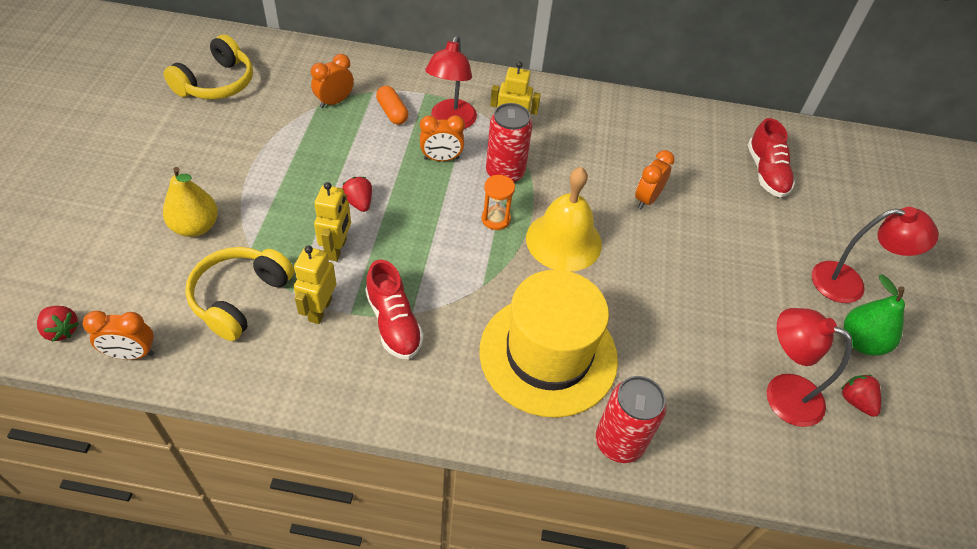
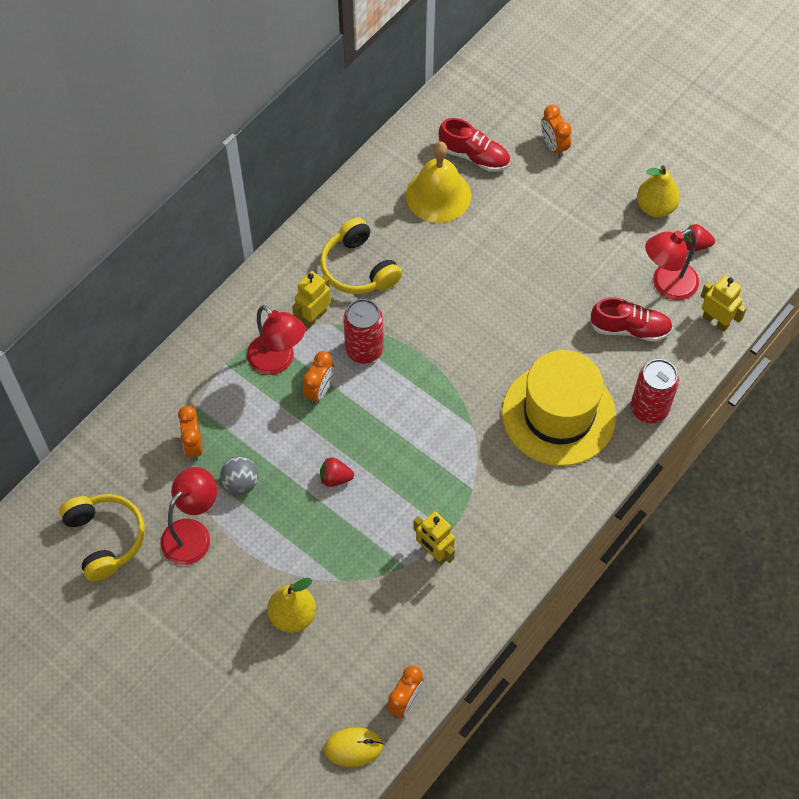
camera: 55 degrees left, 10 degrees up
(61, 330) = (353, 747): red strawberry -> yellow mouse
(240, 298) = (390, 606): yellow headphones -> yellow headphones (358, 268)
(315, 142) = (241, 483): none -> grey ball
(337, 249) = (378, 515): yellow robot -> yellow robot (715, 321)
(392, 112) = (237, 403): orange capsule -> none
(394, 323) = (475, 505): red shoe -> red shoe (630, 329)
(495, 219) = (411, 383): orange hourglass -> none
(563, 241) = (461, 346): yellow bell -> yellow bell (438, 195)
(647, 199) = (452, 261): orange clock -> orange clock (553, 146)
(849, 284) = (606, 178): red lamp -> red lamp (193, 533)
(861, 342) = (655, 207): green pear -> yellow pear

